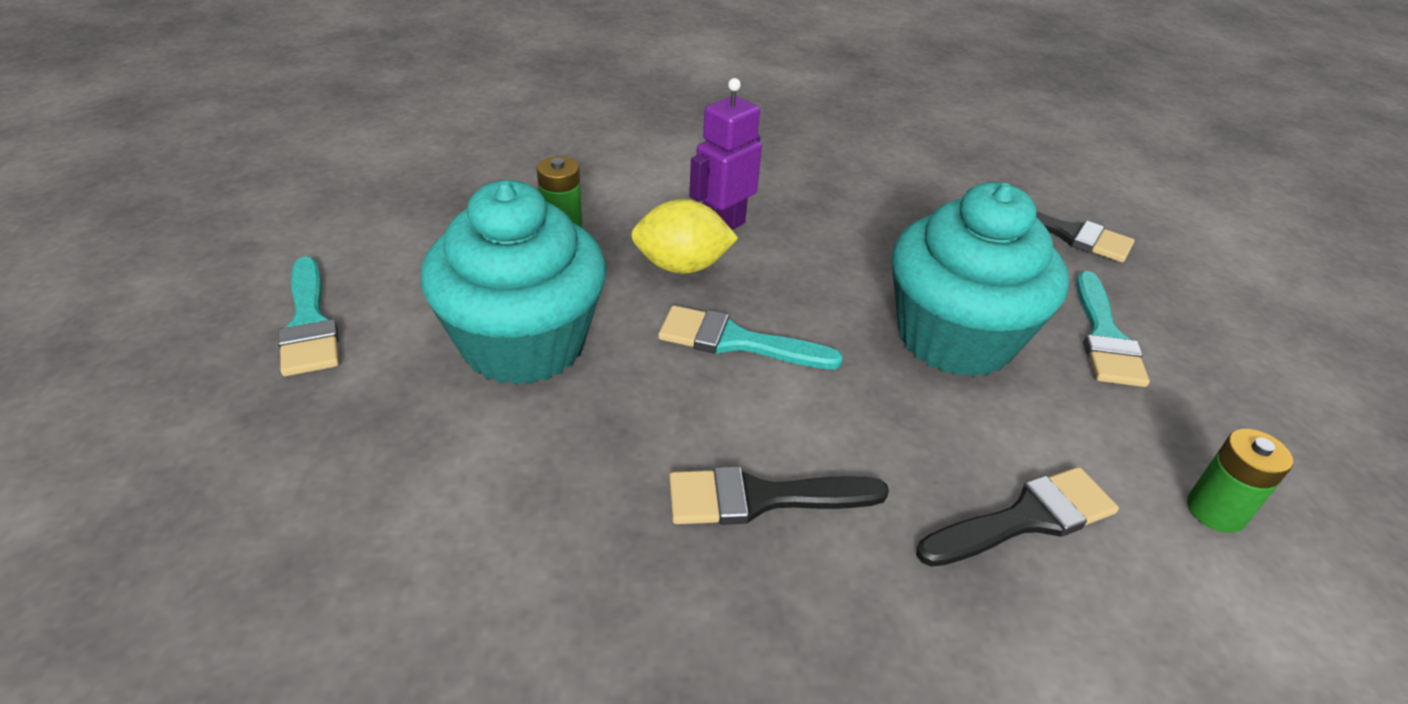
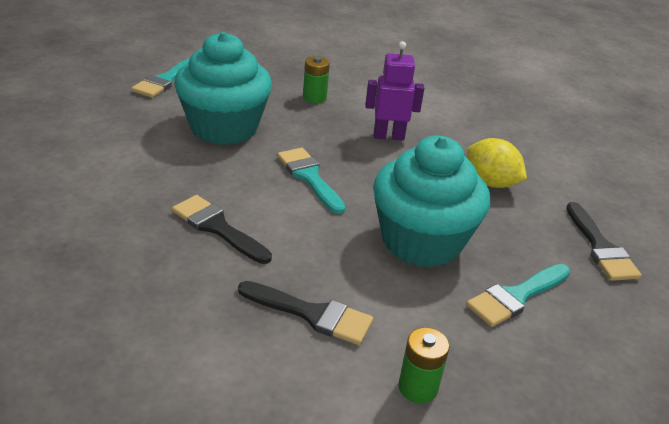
camera: 45 degrees right, 5 degrees down
(682, 266) = (339, 139): yellow lemon -> yellow lemon (490, 183)

